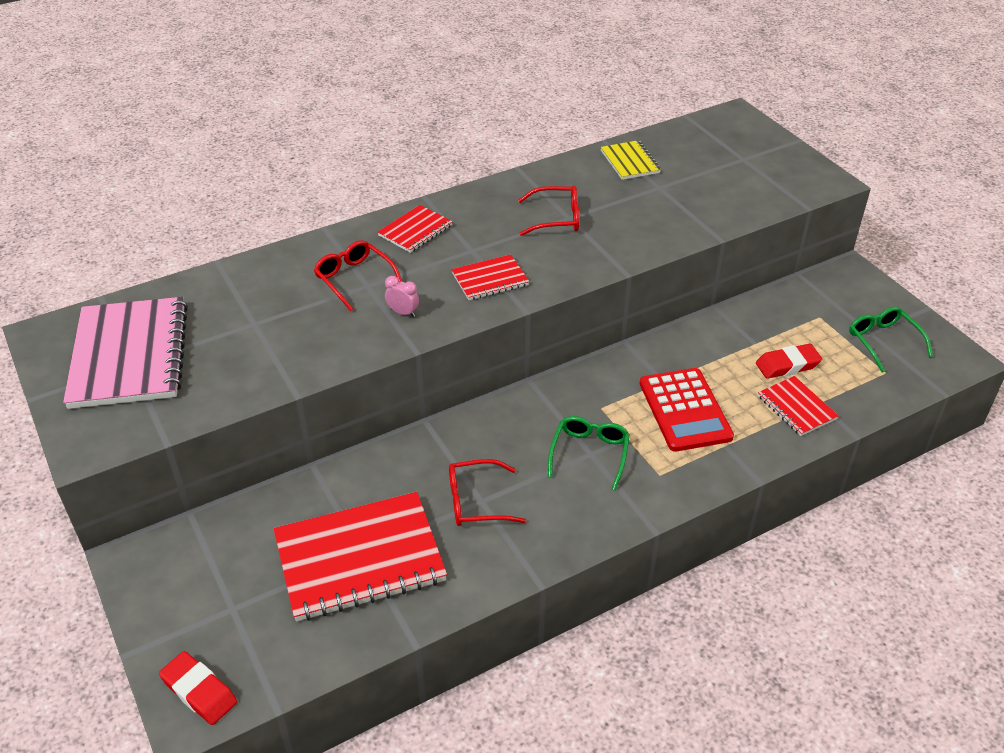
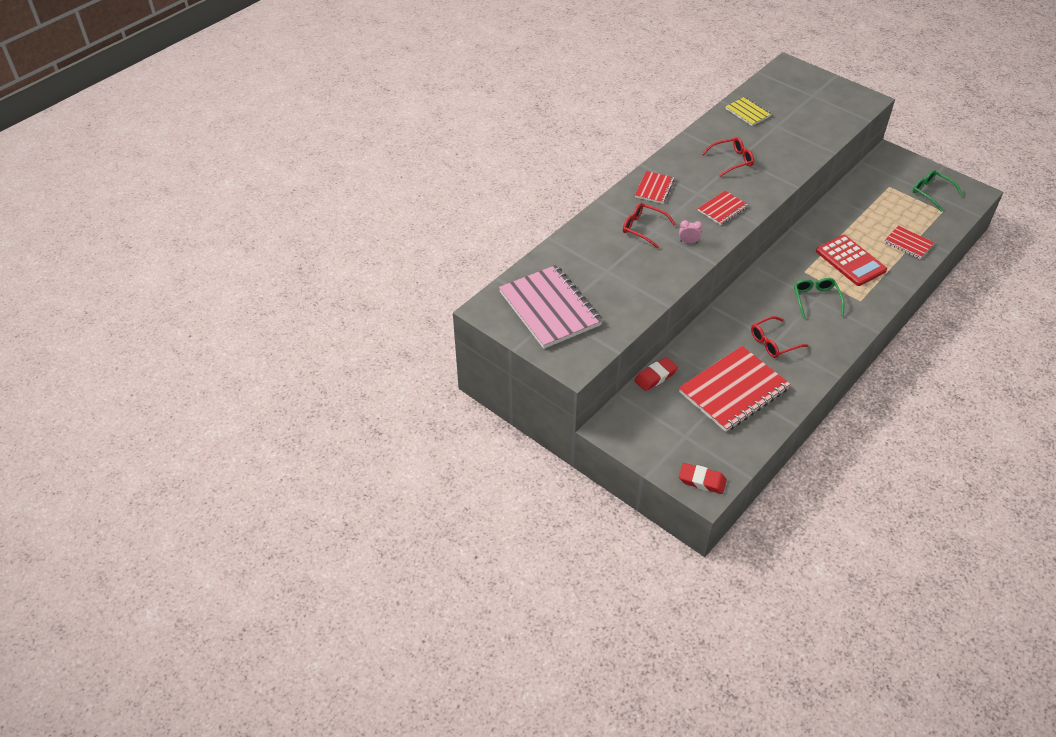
camera: 20 degrees left, 5 degrees up
(787, 365) = (889, 220): red eraser -> red eraser (655, 376)

